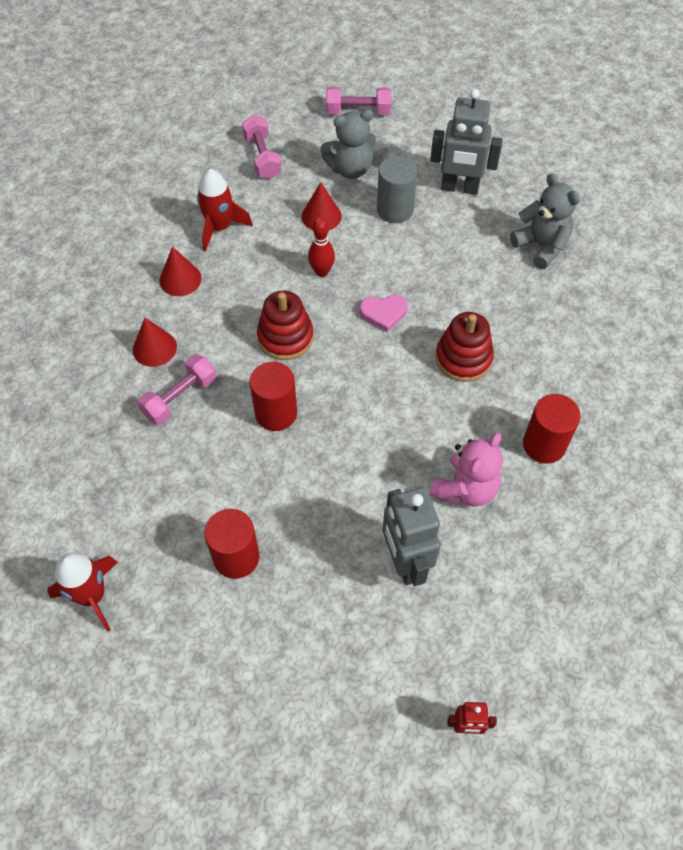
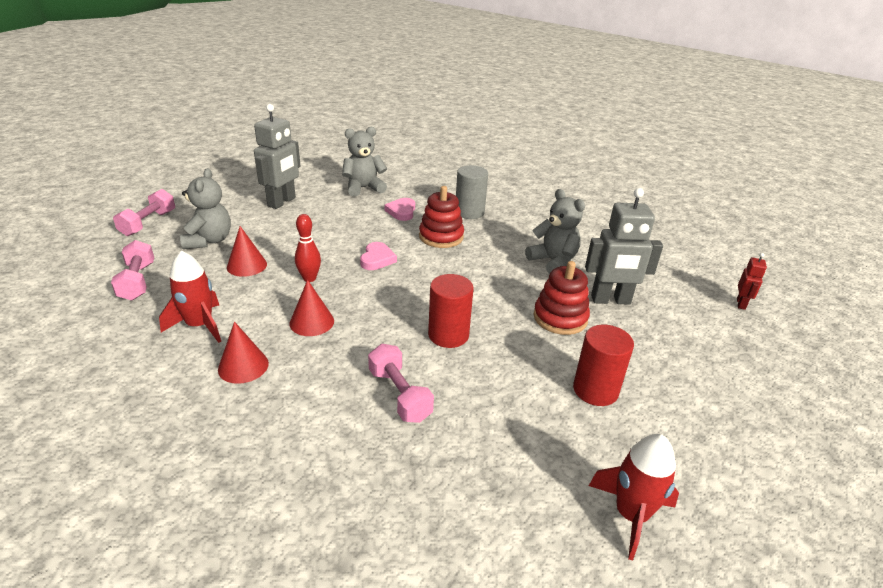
camera: 75 degrees left, 25 degrees down
(154, 348) = (322, 403): red cone -> red cone (312, 322)
(262, 157) = (137, 281): pink dumbbell -> pink dumbbell turned 75 degrees clockwise
(285, 337) = (367, 312): red stacking toy -> red stacking toy (560, 318)
(395, 210) = (276, 231): grey cylinder -> grey cylinder (469, 212)
(465, 488) = (553, 261): pink teddy bear -> grey teddy bear
(503, 302) = (401, 211): none -> pink heart
(544, 445) = (527, 226): red cylinder -> none

